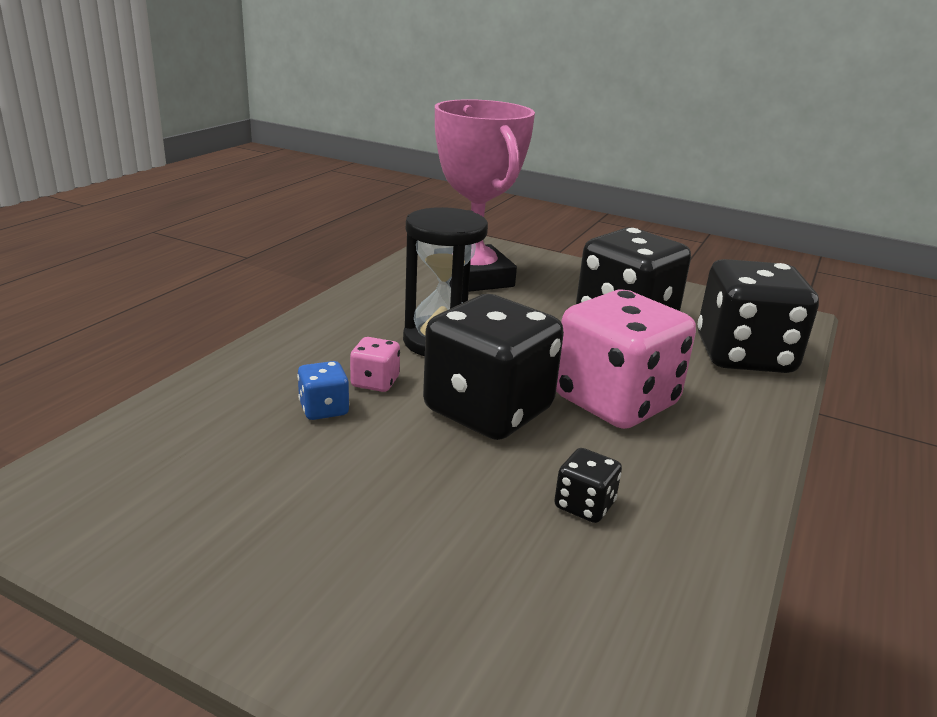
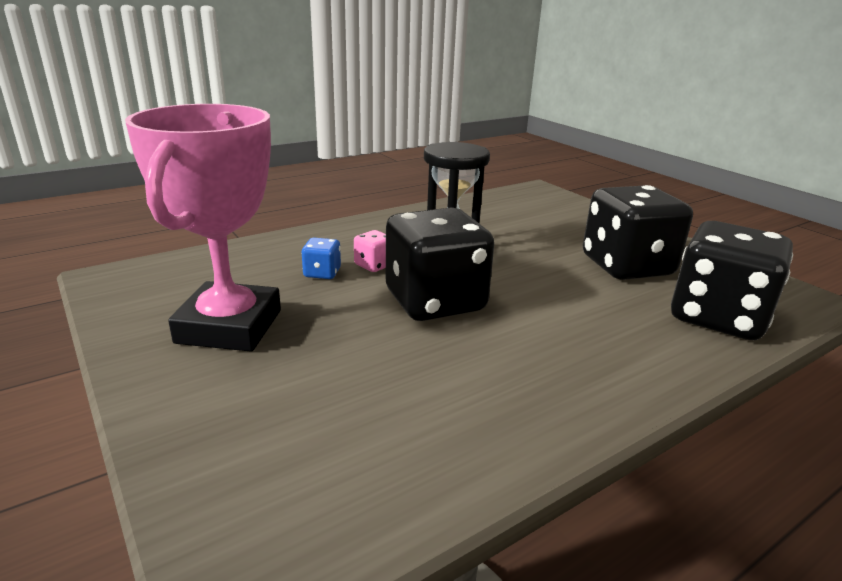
camera: 30 degrees right, 0 degrees up
(473, 278) = (523, 215): pink trophy -> pink trophy (229, 326)
(584, 505) = (436, 383): black dice -> none
(615, 401) = (547, 321): pink dice -> none

